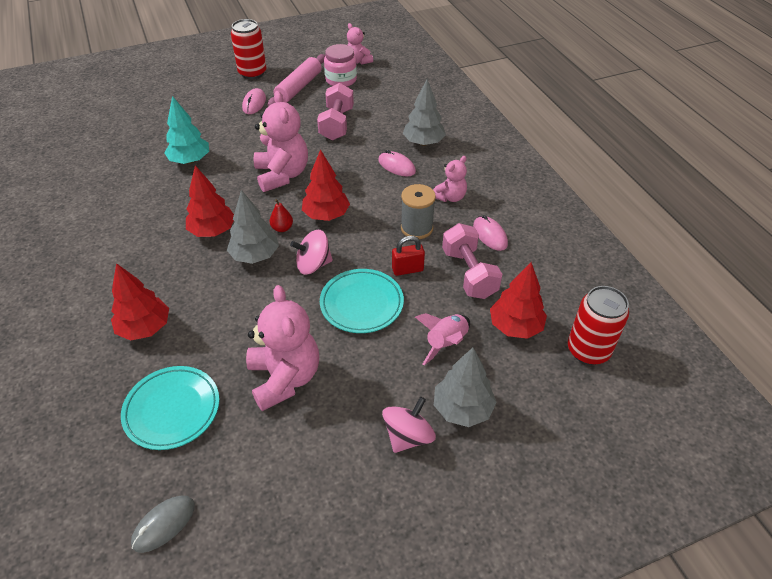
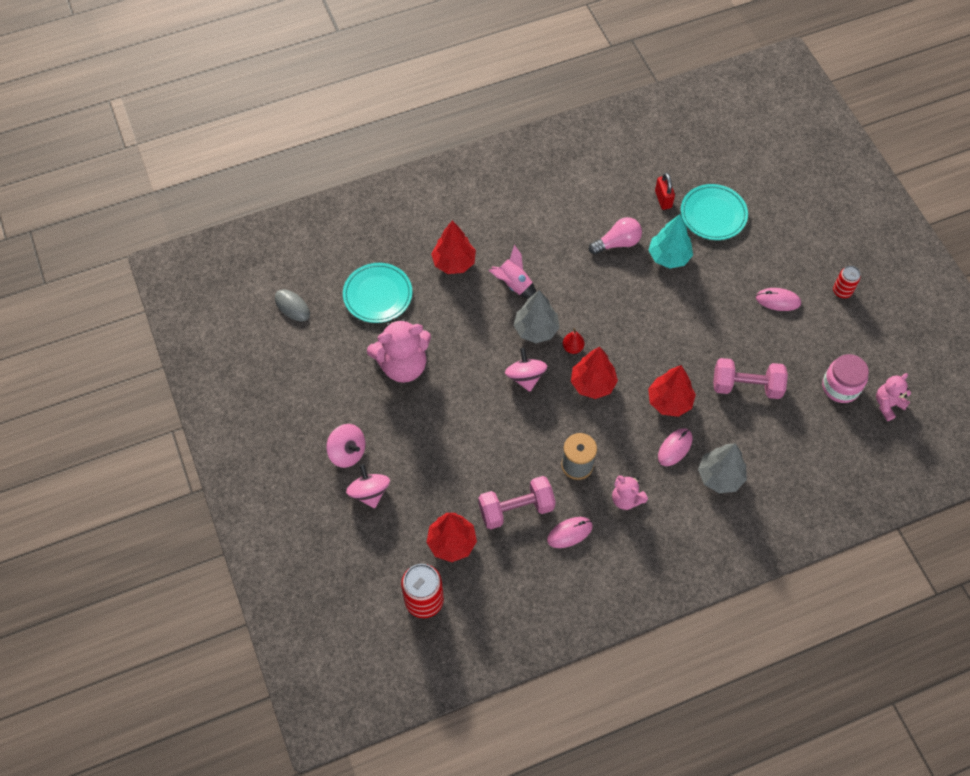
camera: 90 degrees right, 15 degrees up
(162, 193) = (617, 243): none -> pink light bulb
(213, 231) = (566, 292): red tree -> red tree (669, 401)
(252, 73) = (842, 291): red can -> red can, size x0.58
(282, 175) = (652, 340): pink teddy bear -> none
(299, 87) = (817, 342): pink rolling pin -> none
(361, 304) = (479, 418): turquoise plate -> turquoise plate (713, 214)
(407, 269) = (520, 455): red padlock -> red padlock (663, 199)
(446, 343) = (434, 484): pink rocket -> pink rocket (514, 284)
(462, 409) = (369, 492): grey tree -> pink spinning top

